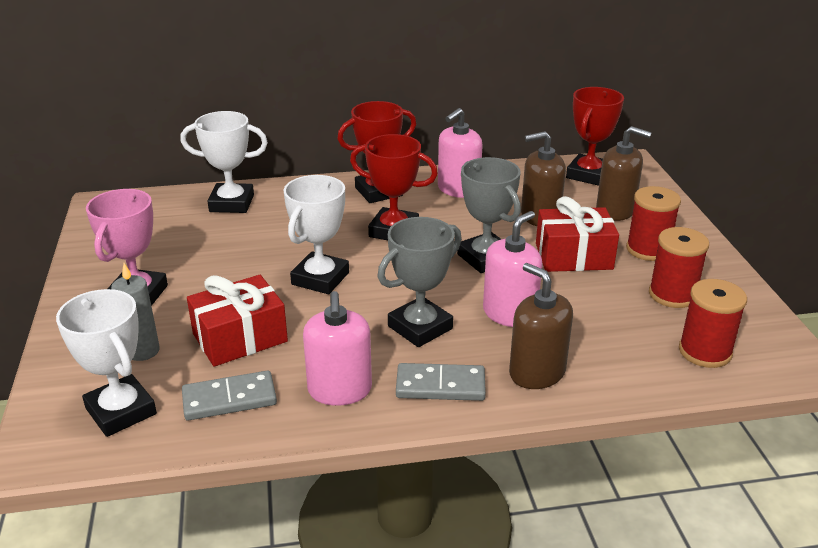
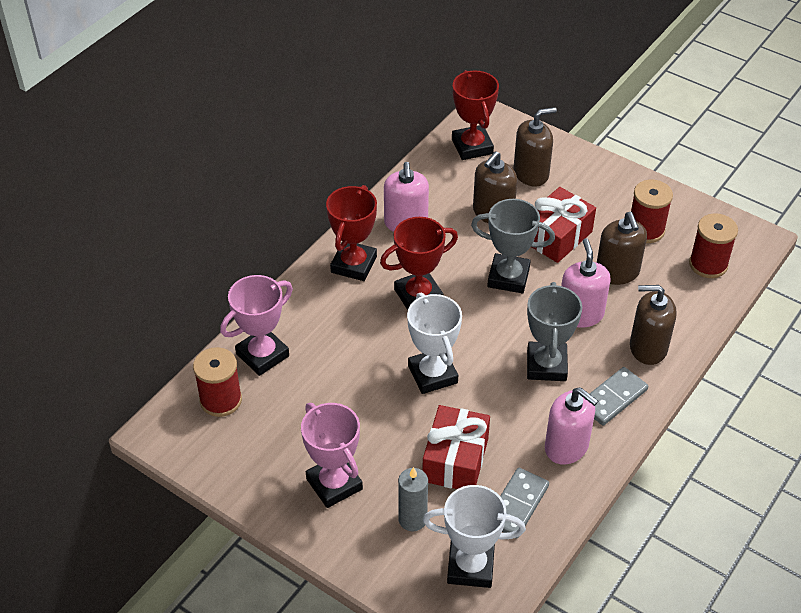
camera: 45 degrees left, 15 degrees up
(232, 203) = (262, 355): white trophy -> pink trophy
(593, 306) = (617, 272): none -> brown soap dispenser
(648, 249) = (591, 198): red spool -> red spool (221, 400)

